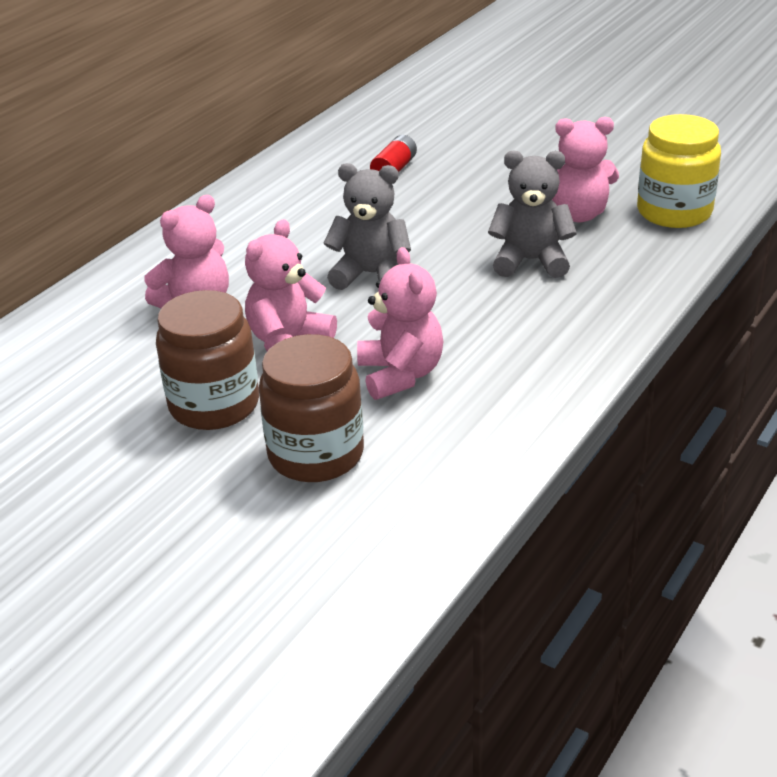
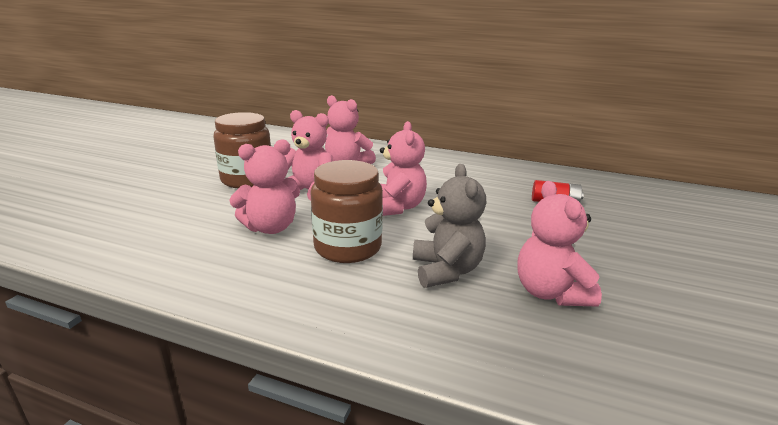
camera: 75 degrees right, 10 degrees down
(316, 454) = (189, 209): brown jar -> brown jar (347, 247)
(371, 275) = (397, 207): grey teddy bear -> pink teddy bear
(674, 212) = (612, 366): yellow jar -> none

